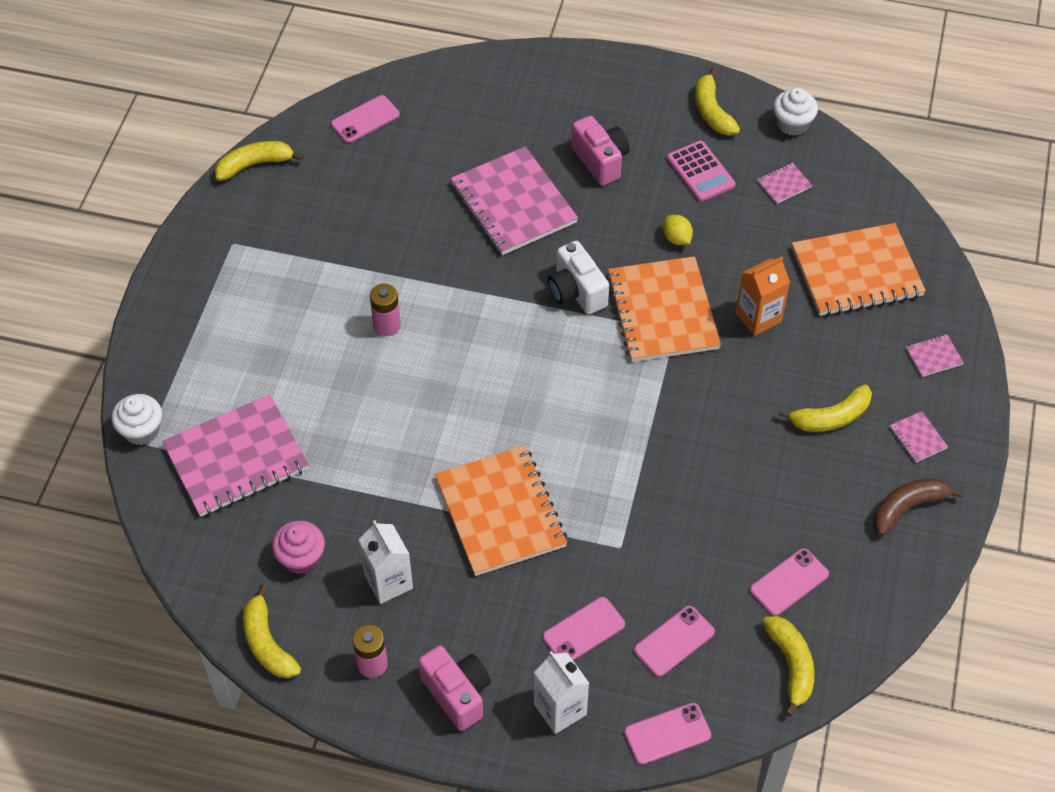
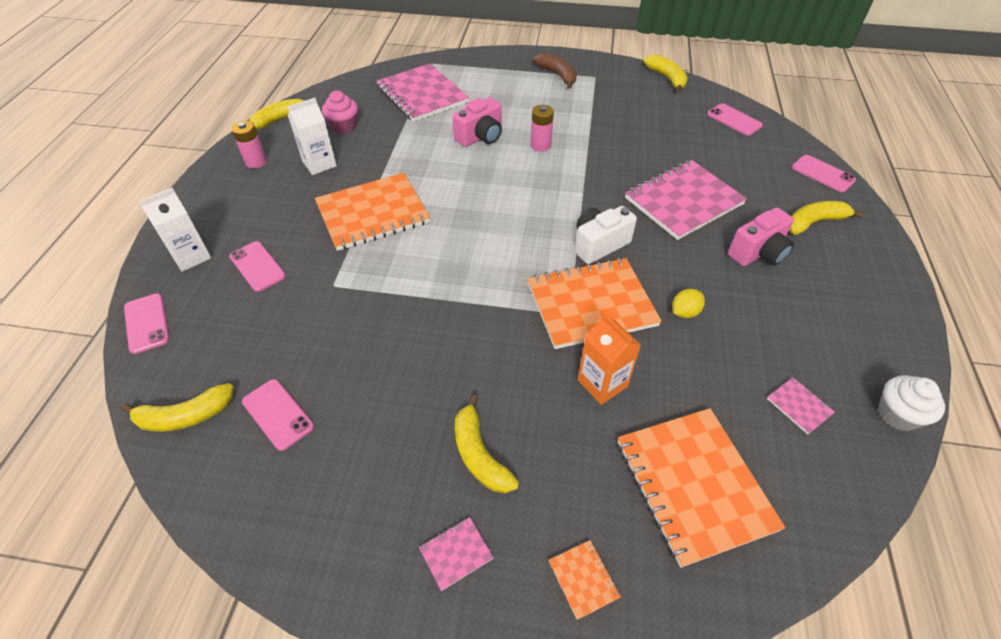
camera: 85 degrees right, 5 degrees down
(141, 430) = (442, 61): white cupcake -> none
(457, 693) = (221, 202): pink camera -> pink camera (480, 137)
(674, 641) = (234, 325): pink phone -> pink phone (823, 174)
(700, 172) = (781, 329): pink calculator -> none
(712, 111) = (871, 336): yellow banana -> yellow banana (814, 222)
(907, 508) = (357, 537): brown banana -> brown banana (557, 75)
(933, 356) = (583, 579): pink notebook -> orange notebook

